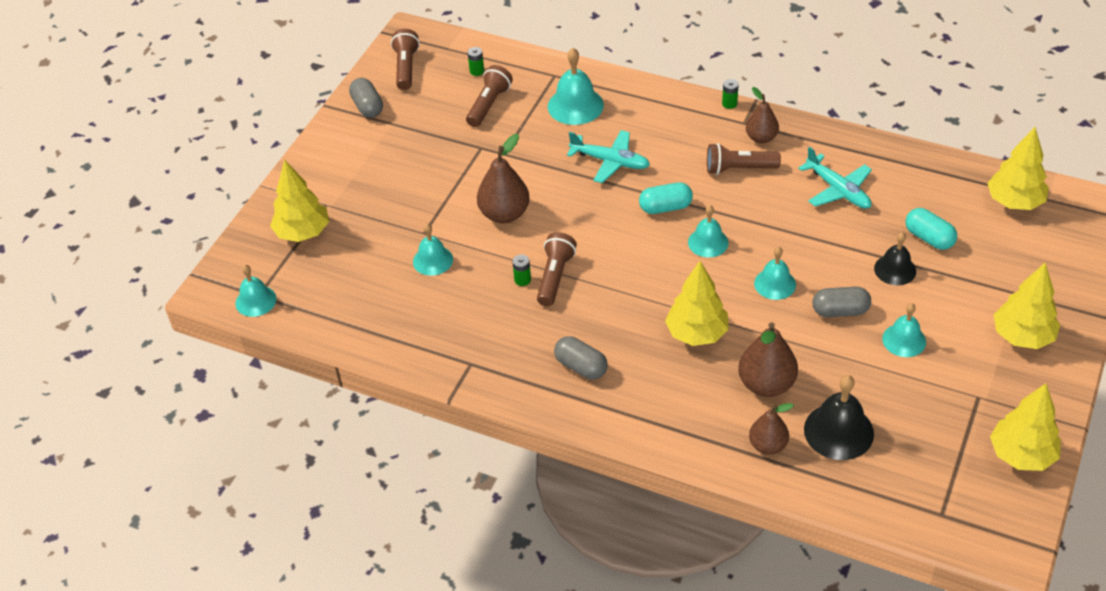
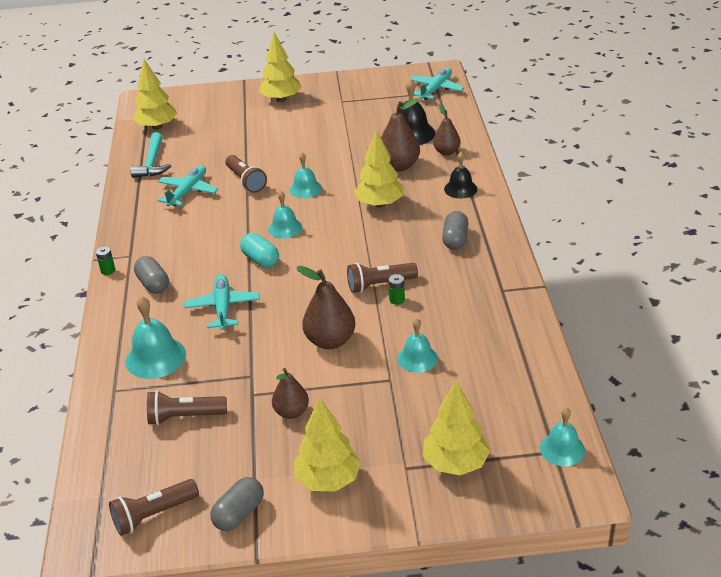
camera: 120 degrees left, 10 degrees down
(477, 71) = (133, 451): green battery -> none
(739, 169) = (191, 240): brown flashlight -> brown flashlight (246, 181)
(761, 138) = (145, 241): brown pear -> brown pear (291, 412)
(840, 311) = (311, 159): grey capsule -> grey capsule (153, 284)
(895, 269) = (255, 150): black bell -> black bell (460, 189)
(904, 340) = (317, 132): turquoise bell -> none
(923, 178) = (152, 163): none -> turquoise hammer
(929, 238) = (215, 146): turquoise capsule -> none
(951, 516) = (436, 89): none -> turquoise plane
(1021, 455) = (373, 81): yellow tree -> yellow tree (328, 480)

